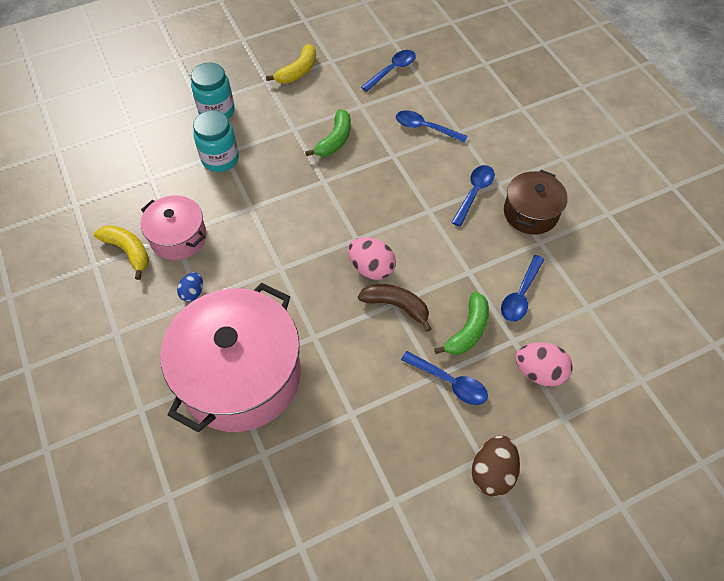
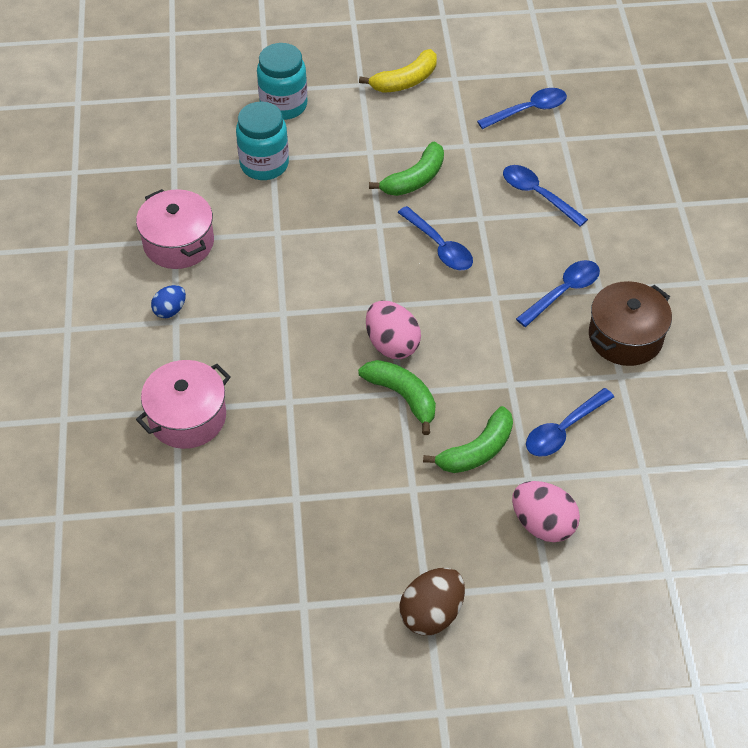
camera: 20 degrees right, 5 degrees down
(128, 251) = (115, 242): yellow banana -> none
(240, 375) = (187, 417): pink pot -> pink pot, size x0.52
(396, 306) = (402, 396): brown banana -> green banana
(450, 382) = (427, 501): blue spoon -> blue spoon (439, 246)

